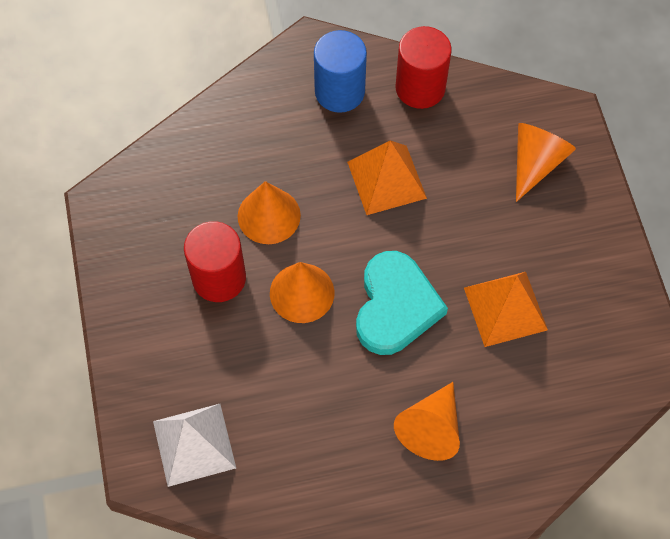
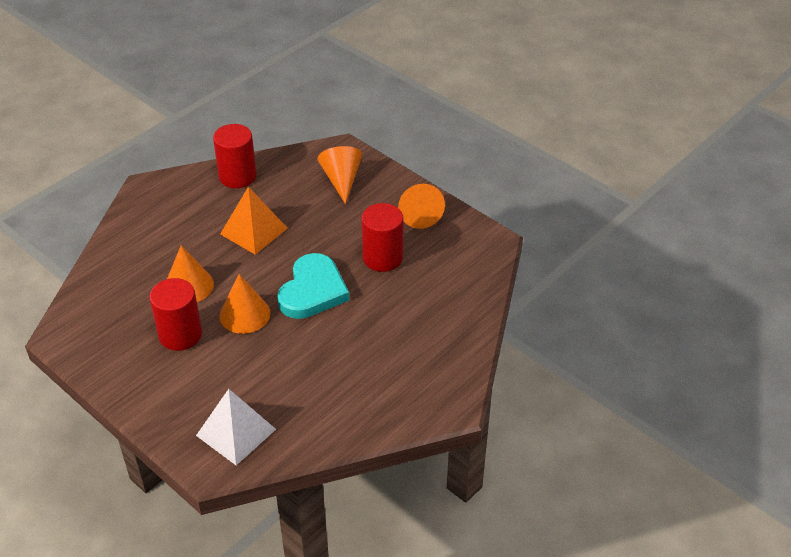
camera: 35 degrees left, 20 degrees down
(339, 91) = (185, 201): blue cylinder -> none
(395, 306) = (313, 290): turquoise heart -> turquoise heart turned 45 degrees clockwise
(431, 428) = (387, 340): orange cone -> orange cone (419, 214)
(505, 308) = (382, 258): orange pyramid -> red cylinder

